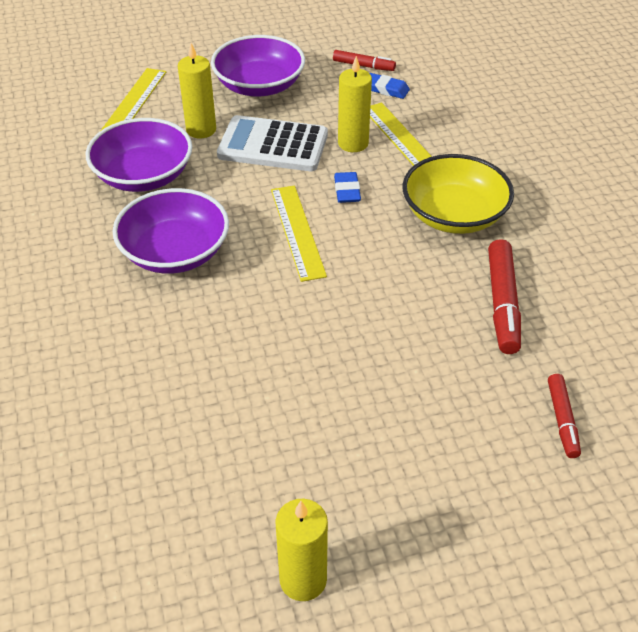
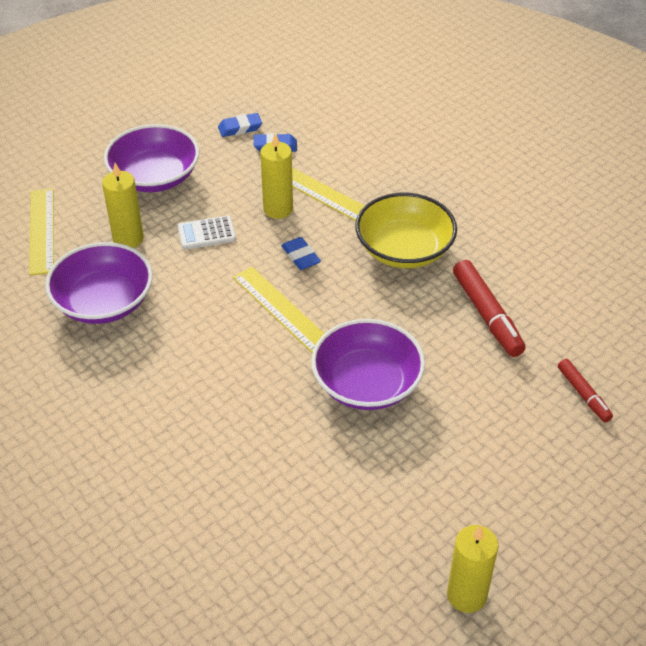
camera: 25 degrees left, 0 degrees up
(175, 252) = (184, 365): purple bowl -> purple bowl (367, 383)
(273, 145) = (206, 233): white calculator -> white calculator, size x0.55
(363, 66) = (240, 128): red marker -> blue eraser

